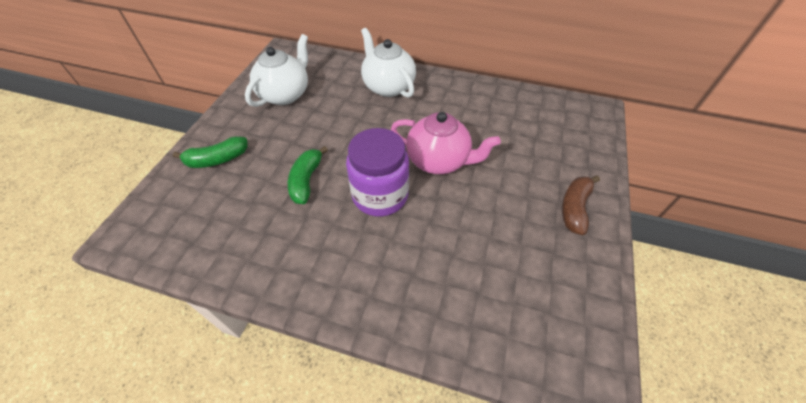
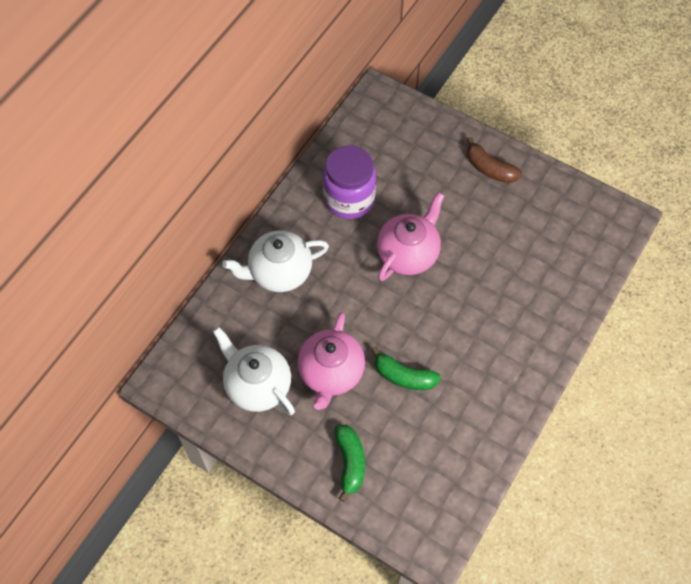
camera: 75 degrees left, 10 degrees up
(302, 132) = (331, 373): none -> pink teapot
(380, 195) = (439, 314): purple jar -> purple jar (349, 199)

